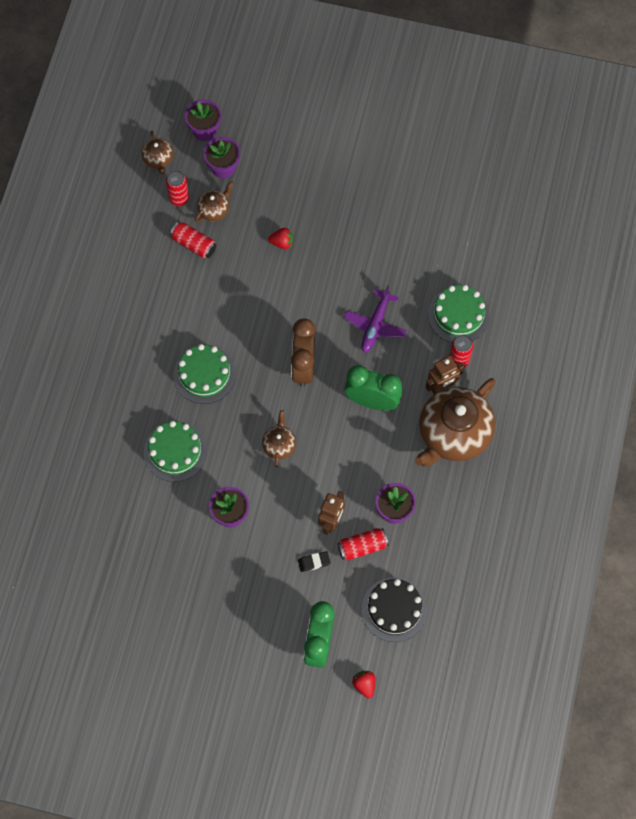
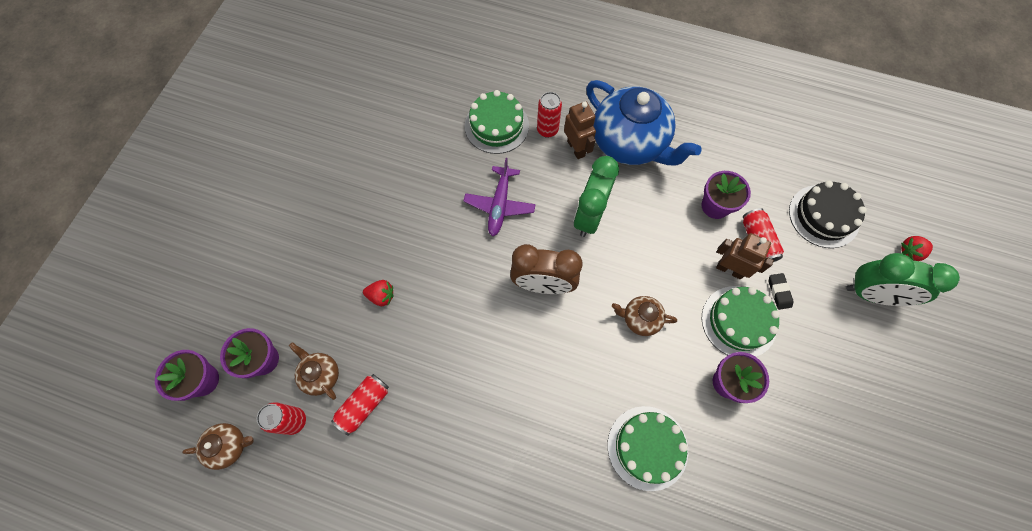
camera: 85 degrees left, 0 degrees up
(204, 374) = (545, 403): green cake -> green cake (738, 321)
(282, 243) = (381, 296): red strawberry -> red strawberry turned 90 degrees clockwise
(375, 325) = (500, 205): purple plane -> purple plane turned 75 degrees clockwise
(453, 434) = (629, 143): brown teapot -> blue teapot

